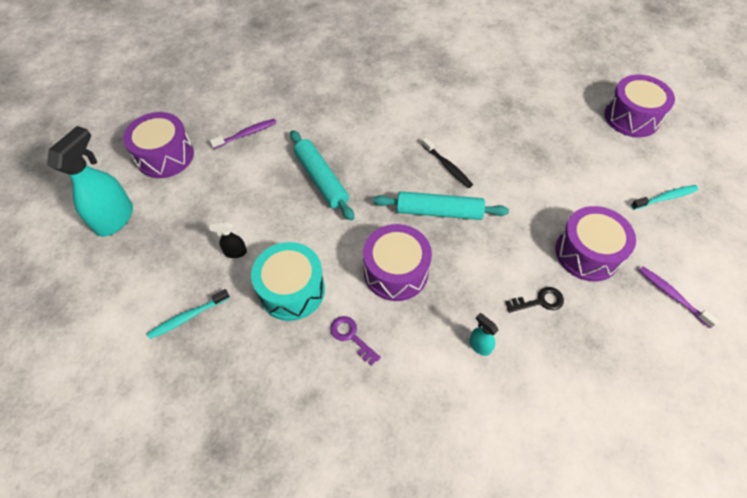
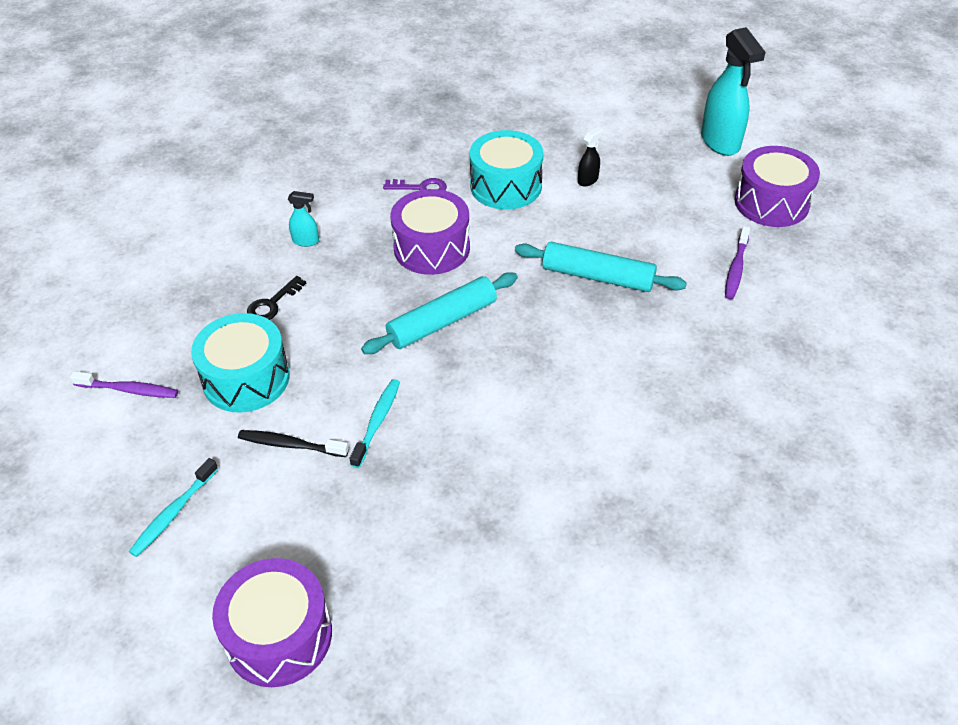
camera: 140 degrees right, 10 degrees down
(188, 317) = (561, 130): turquoise toothbrush -> turquoise toothbrush (377, 422)
(447, 166) = (481, 376): black toothbrush -> black toothbrush (290, 445)
(587, 253) = (246, 378): purple drum -> turquoise drum

